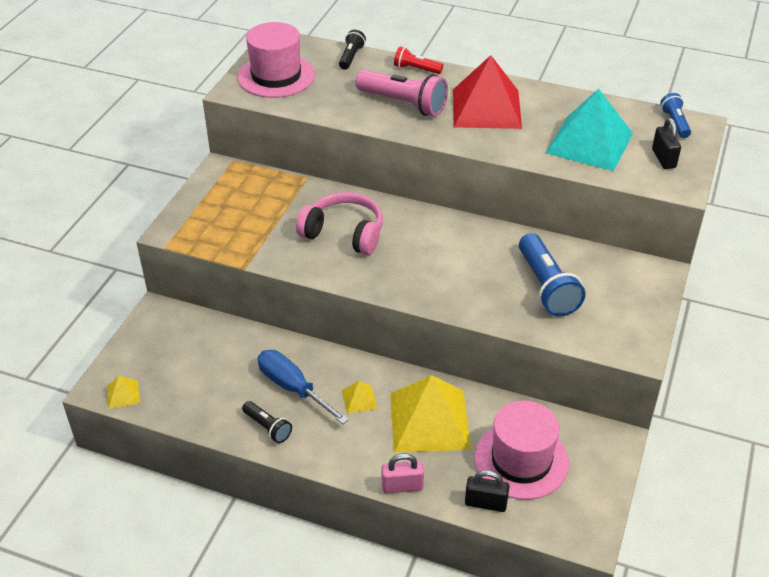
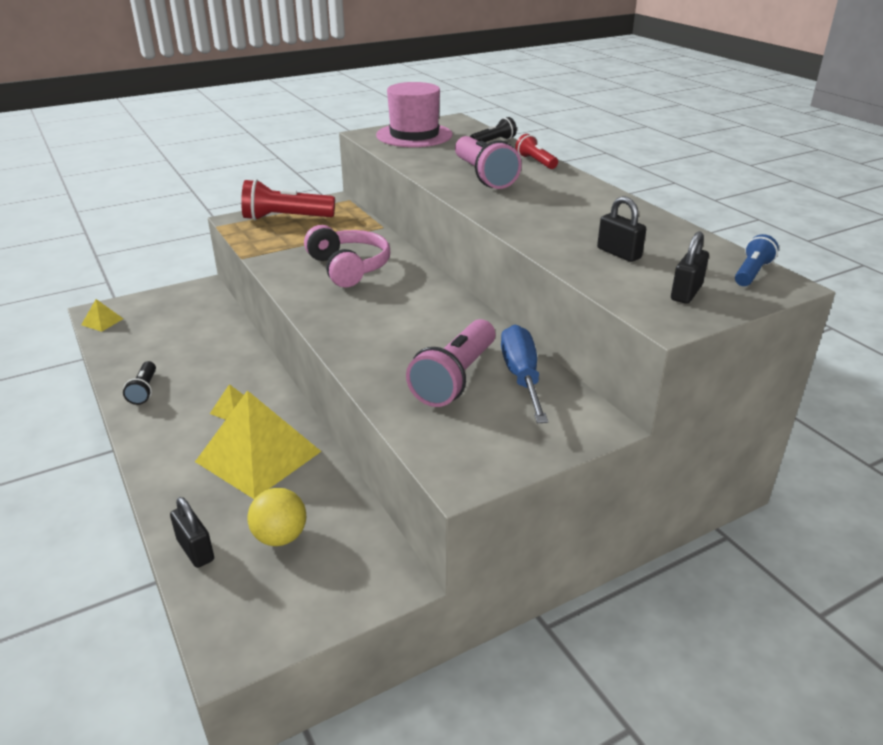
camera: 40 degrees right, 10 degrees down
(211, 208) = (286, 218): none -> red flashlight
(293, 388) = (203, 376): blue screwdriver -> blue screwdriver (522, 377)
(402, 486) = (158, 490): pink padlock -> none
(486, 108) = (554, 200): red pyramid -> none
(521, 460) = (280, 537): pink hat -> yellow ball
(546, 287) = (455, 378): blue flashlight -> pink flashlight
(589, 142) = (618, 253): turquoise pyramid -> black padlock

